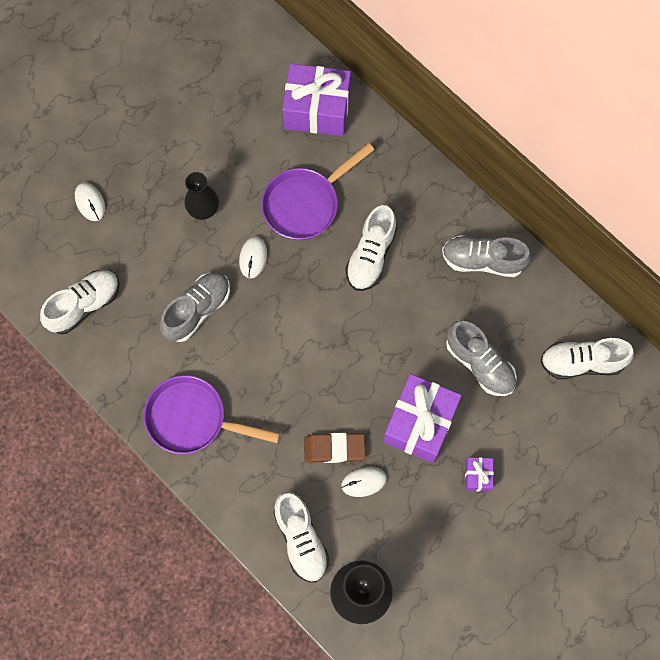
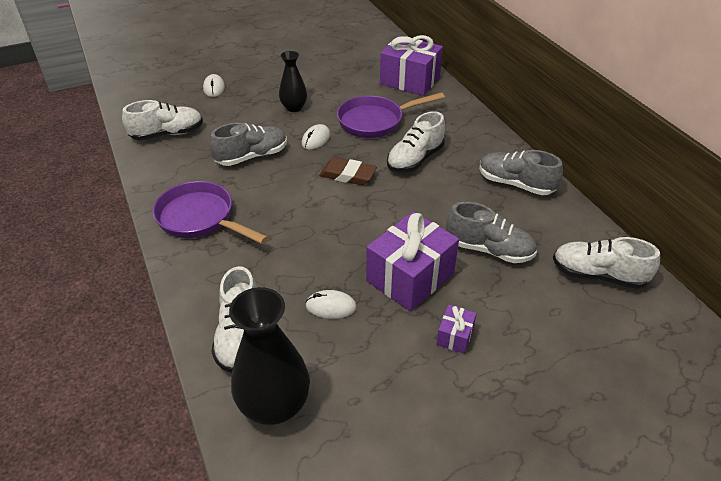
camera: 20 degrees right, 30 degrees down
(334, 448) = (315, 273): brown eraser -> brown eraser (348, 175)
(480, 363) = (489, 249): grey shoe -> grey shoe turned 45 degrees counterclockwise

